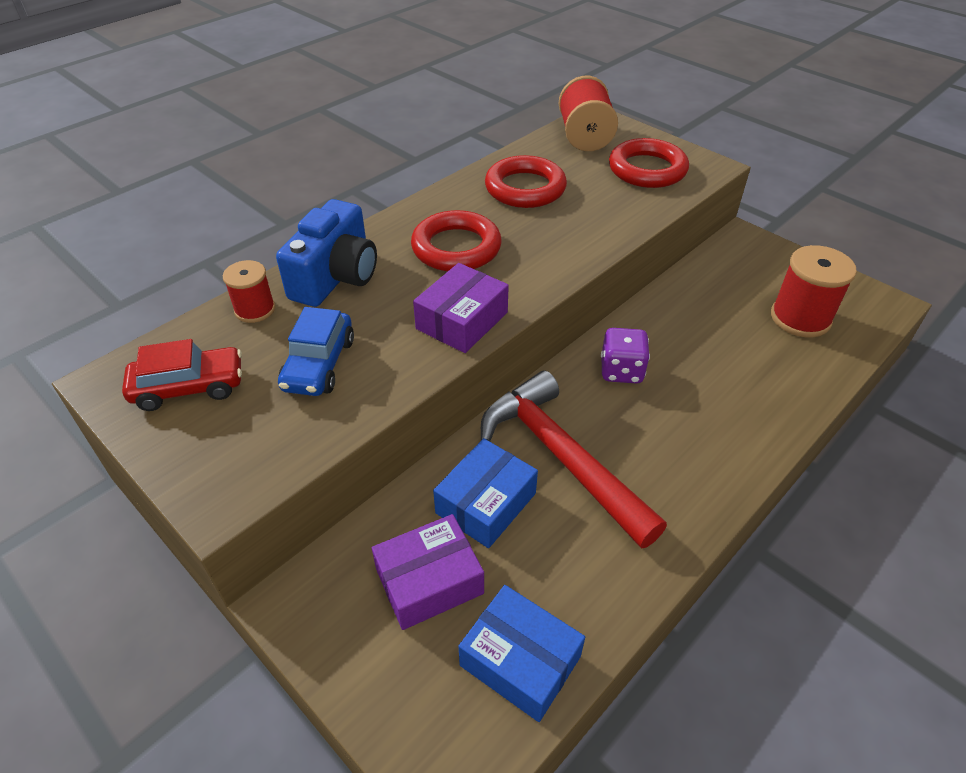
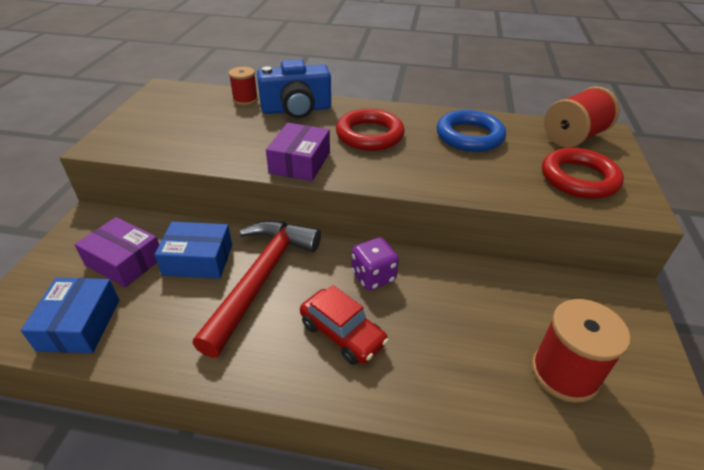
camera: 55 degrees right, 5 degrees down
(189, 387) = (172, 107): red car -> red car (342, 334)
(319, 364) = (218, 133): blue car -> none
(462, 321) = (300, 162): purple box -> purple box turned 75 degrees counterclockwise
(525, 188) = (469, 136): red ring -> blue ring

